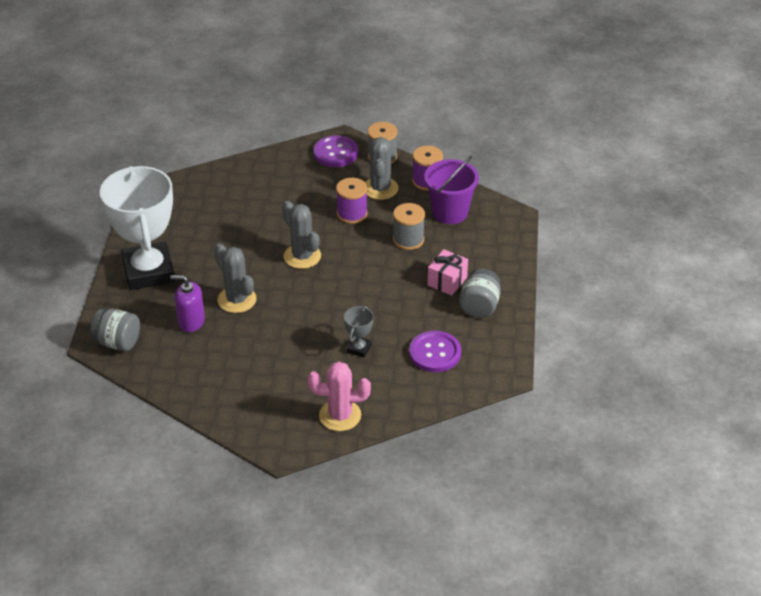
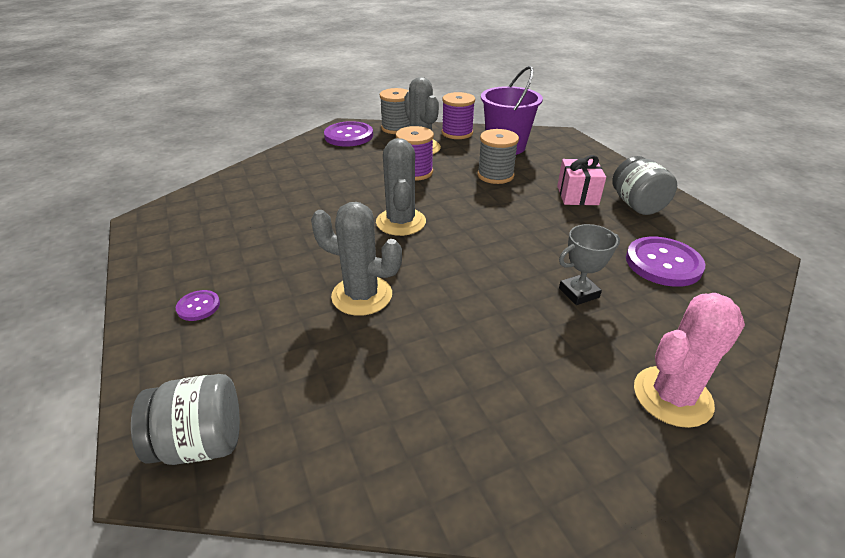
camera: 30 degrees left, 5 degrees down
(148, 271) = (198, 306): white trophy -> purple button
(191, 321) = (316, 351): purple soap dispenser -> none
(302, 256) = (401, 222): grey cactus -> grey cactus turned 60 degrees clockwise
(359, 348) = (579, 293): grey trophy -> grey trophy turned 75 degrees clockwise

